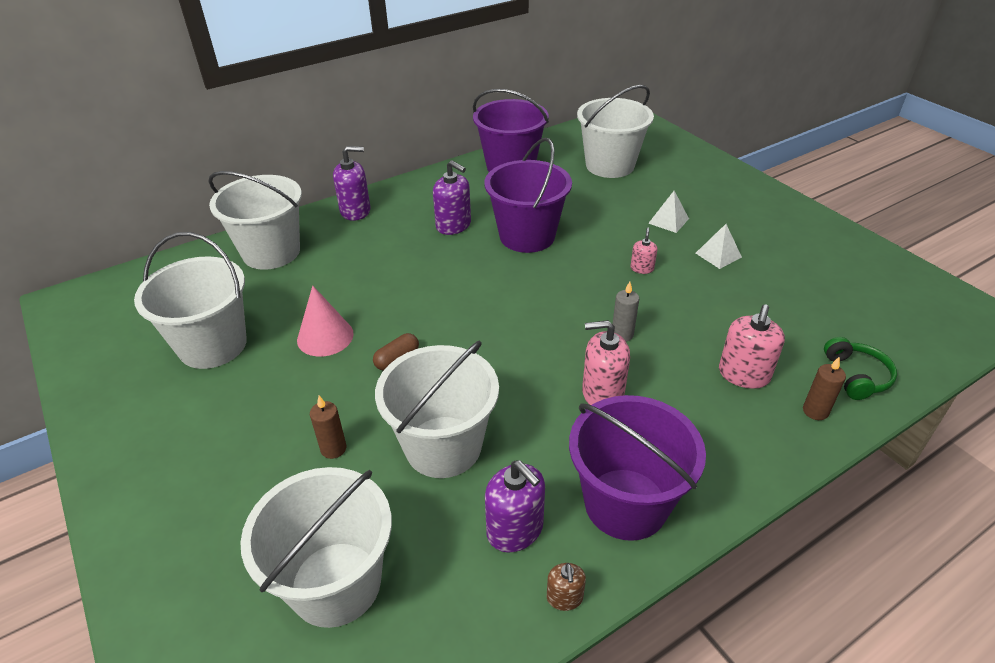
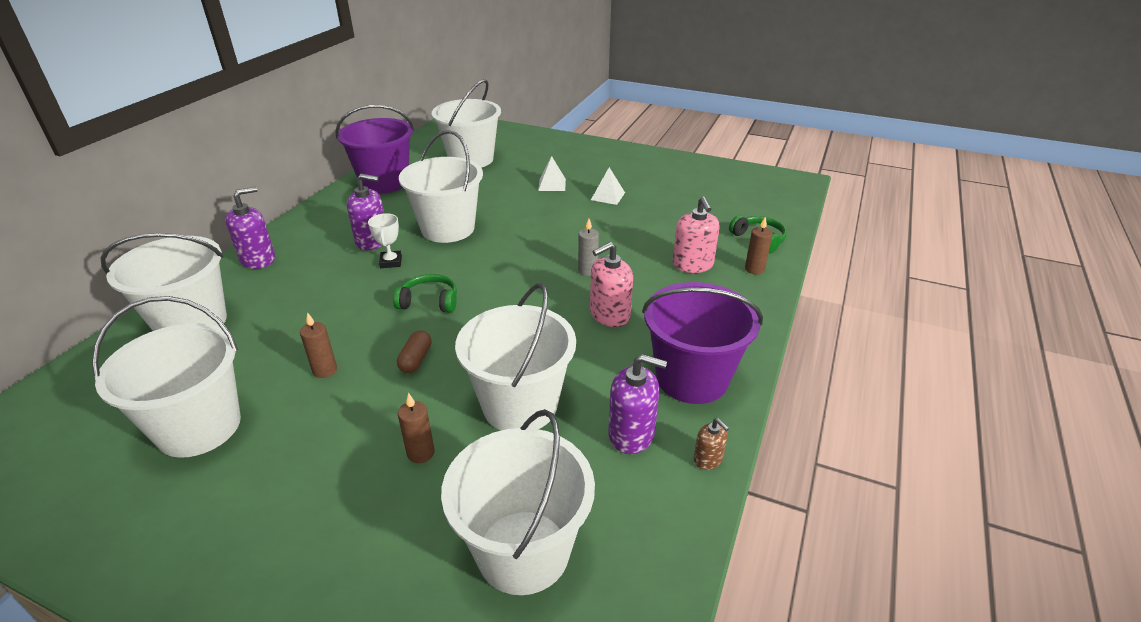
camera: 35 degrees left, 5 degrees down
(325, 337) = (325, 370): pink cone -> brown candle
(452, 253) = (391, 262): none -> white trophy
(452, 307) = (429, 302): none -> green headphones
(527, 236) = (448, 228): purple bucket -> white bucket
(642, 268) = (561, 222): pink soap dispenser -> none

